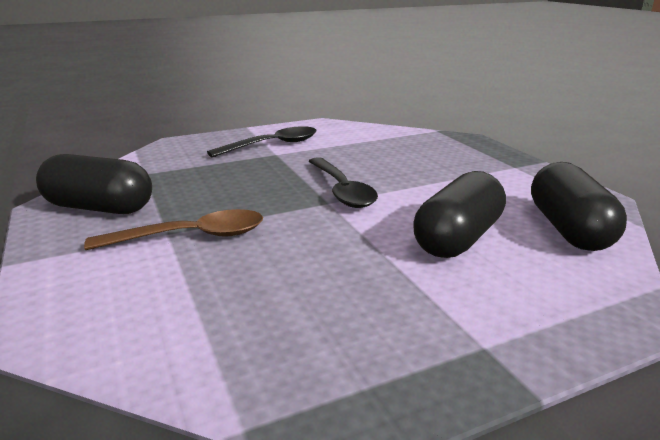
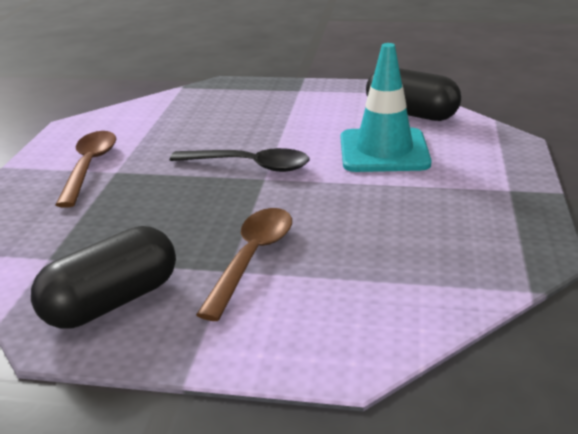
camera: 55 degrees left, 5 degrees up
(272, 145) = (89, 167): black spoon -> brown spoon
(458, 238) = (384, 151): black capsule -> turquoise traffic cone

